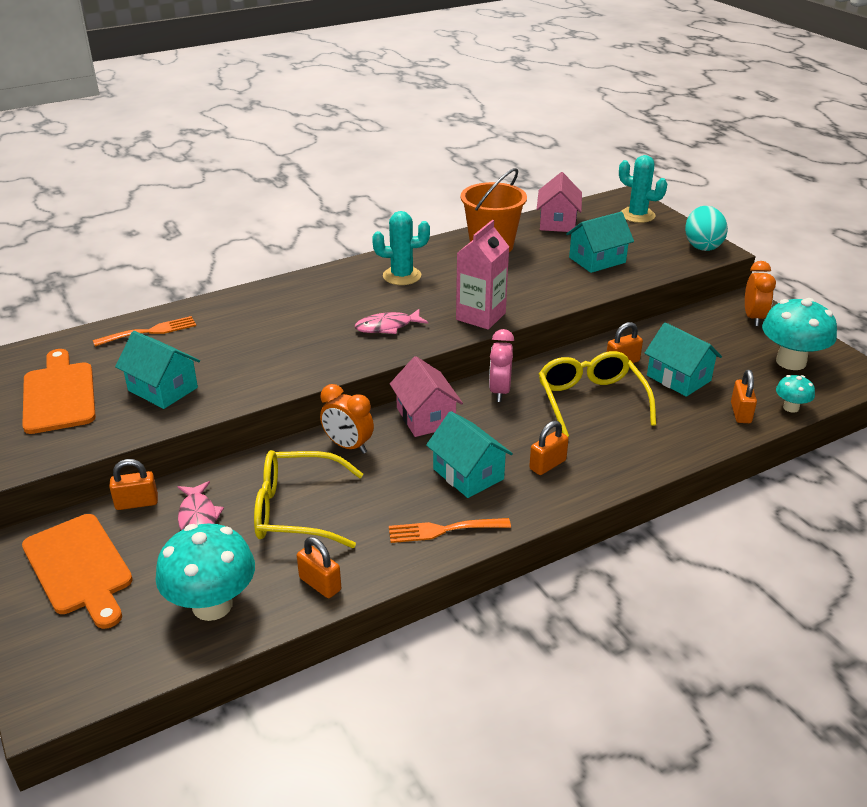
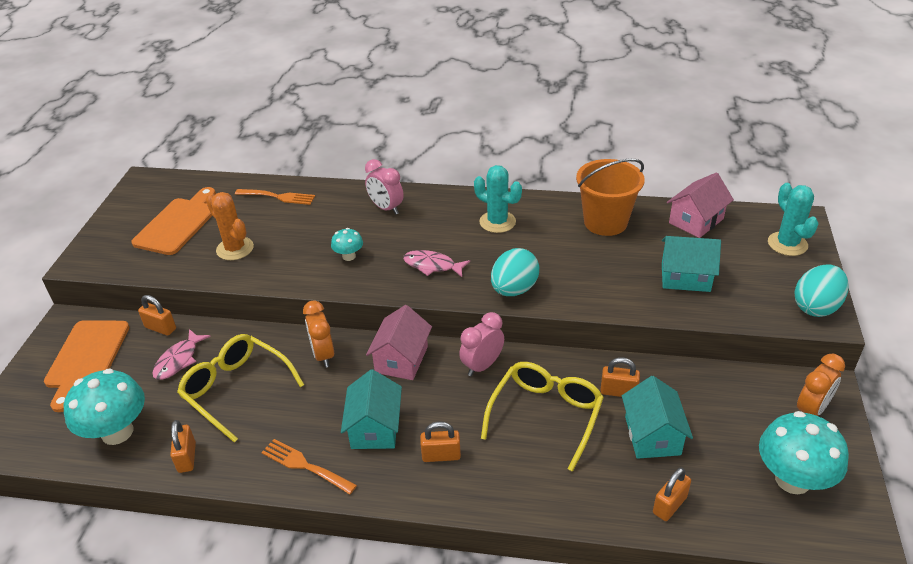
camera: 40 degrees right, 5 degrees up
(163, 389) = (235, 249): turquoise house -> orange cactus
(282, 301) = (386, 208): none -> pink clock
(480, 316) = (514, 289): pink carton -> turquoise egg
(791, 407) = (729, 529): turquoise mushroom -> turquoise mushroom (349, 256)

